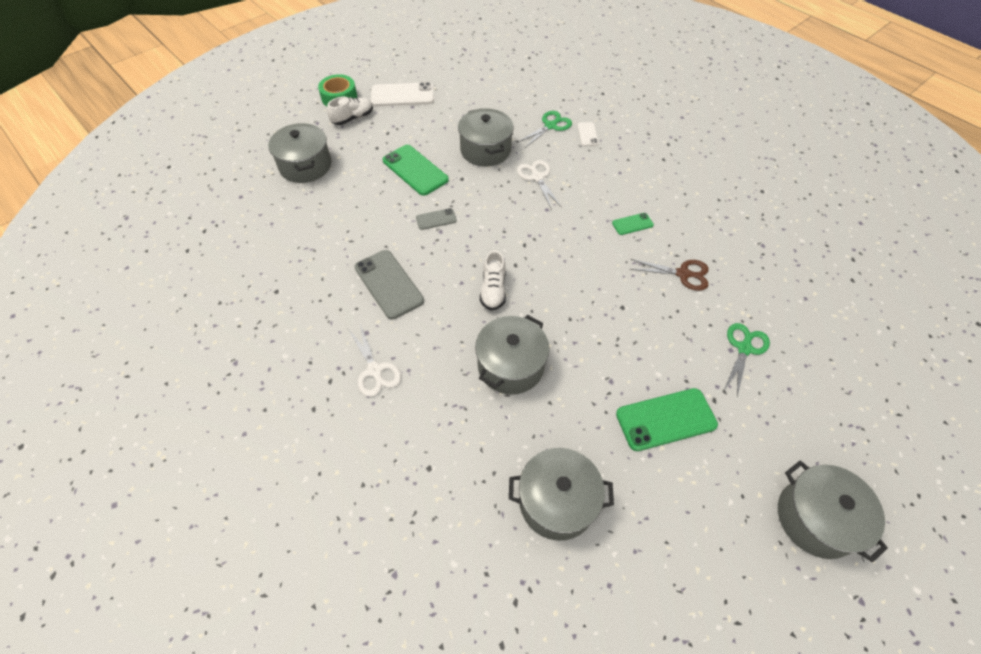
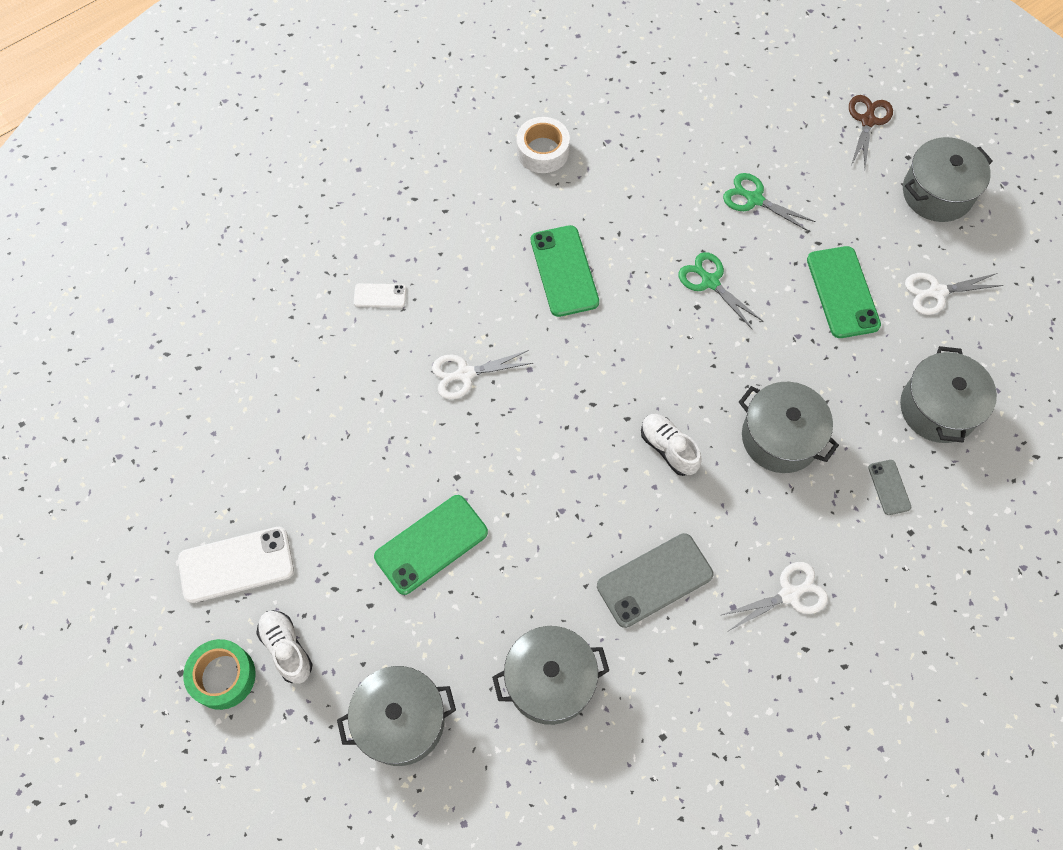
camera: 85 degrees left, 10 degrees up
(402, 95) = (236, 565): white phone -> white phone turned 75 degrees clockwise
(436, 219) = (538, 516): grey phone -> grey phone (889, 487)
(485, 150) = (397, 439): grey pot -> grey pot (550, 681)
(493, 290) = (668, 448): white shoe -> white shoe turned 135 degrees counterclockwise
(550, 126) = (353, 343): green scissors -> green scissors (710, 282)
(632, 224) = (564, 271): green phone -> green phone, size x1.93
(683, 274) = (649, 233): brown scissors -> brown scissors (867, 121)
(690, 510) = (937, 292): none -> white scissors
(736, 207) = (542, 151): none -> white tape

